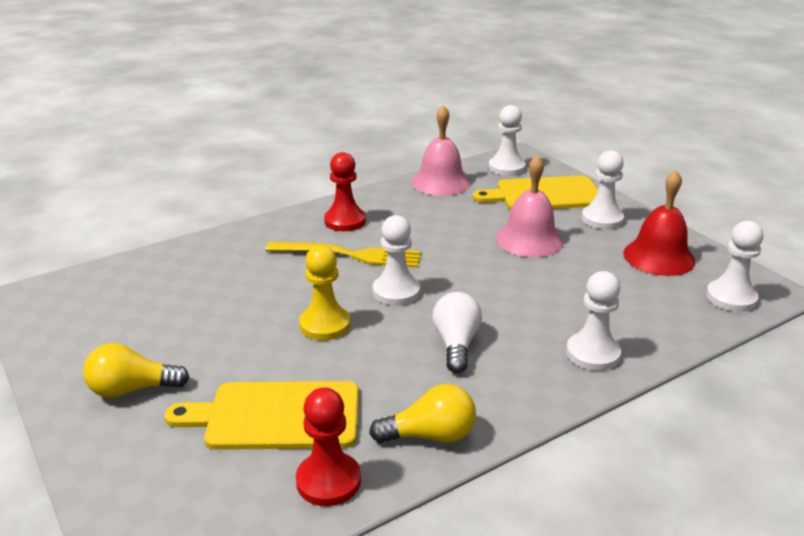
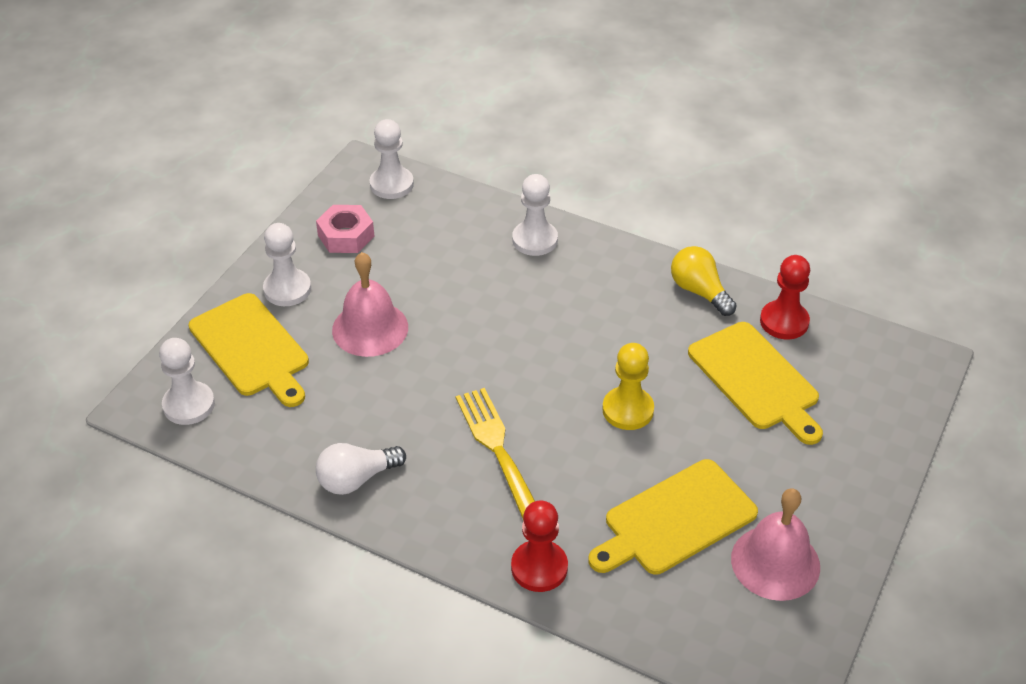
camera: 120 degrees left, 15 degrees up
(132, 389) = (812, 486): yellow light bulb -> none
(200, 305) = (675, 520): none -> yellow cutting board
(345, 221) = (429, 494): red pawn -> red pawn (539, 567)
(396, 292) = (538, 386): white pawn -> none
(441, 182) = (269, 450): pink bell -> pink bell (775, 562)
(456, 344) = (585, 317): white light bulb -> white light bulb (356, 479)
(659, 257) = (346, 236): red bell -> pink nut

